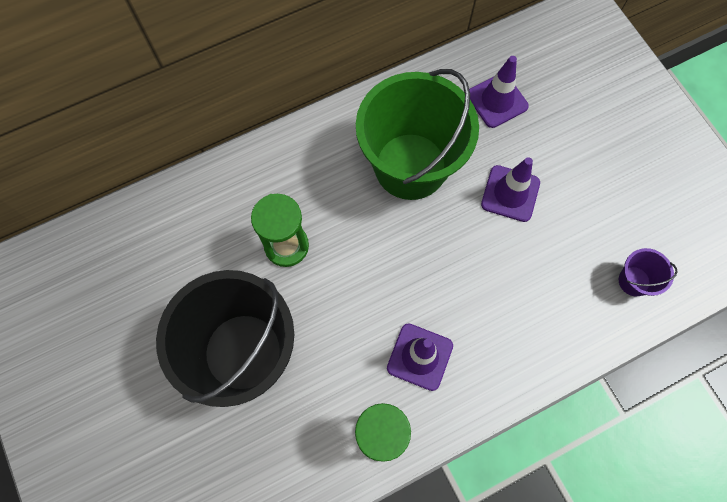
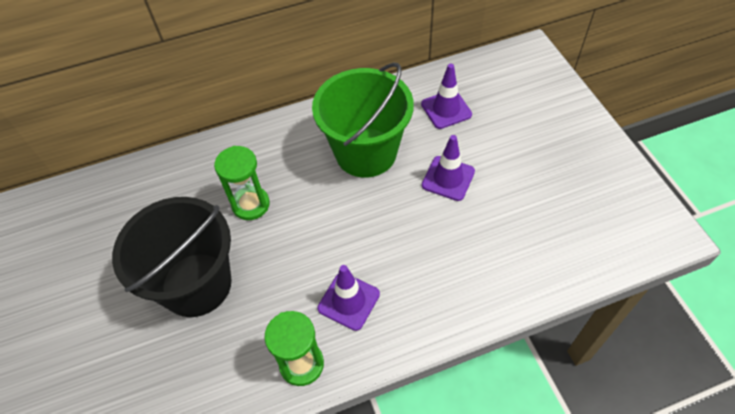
camera: 10 degrees right, 15 degrees down
(634, 281) = (551, 255): purple bucket -> none

